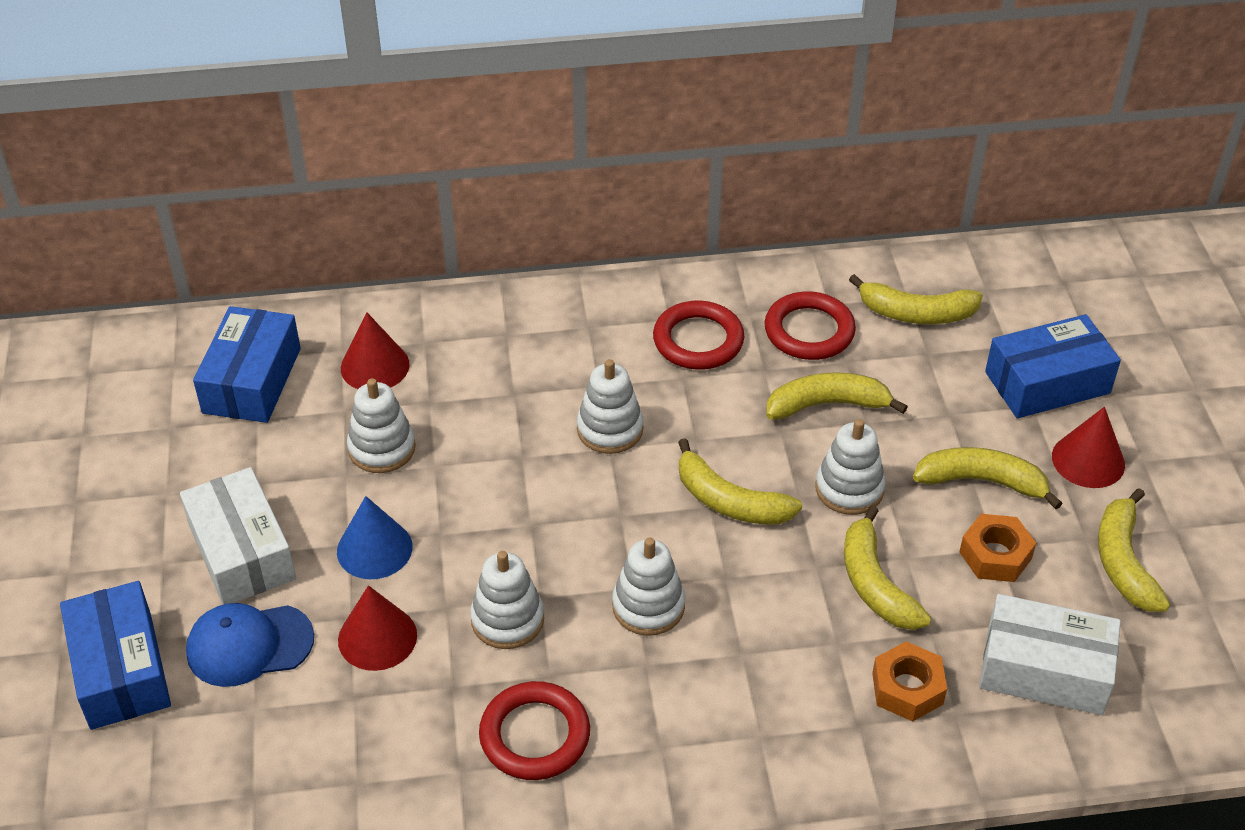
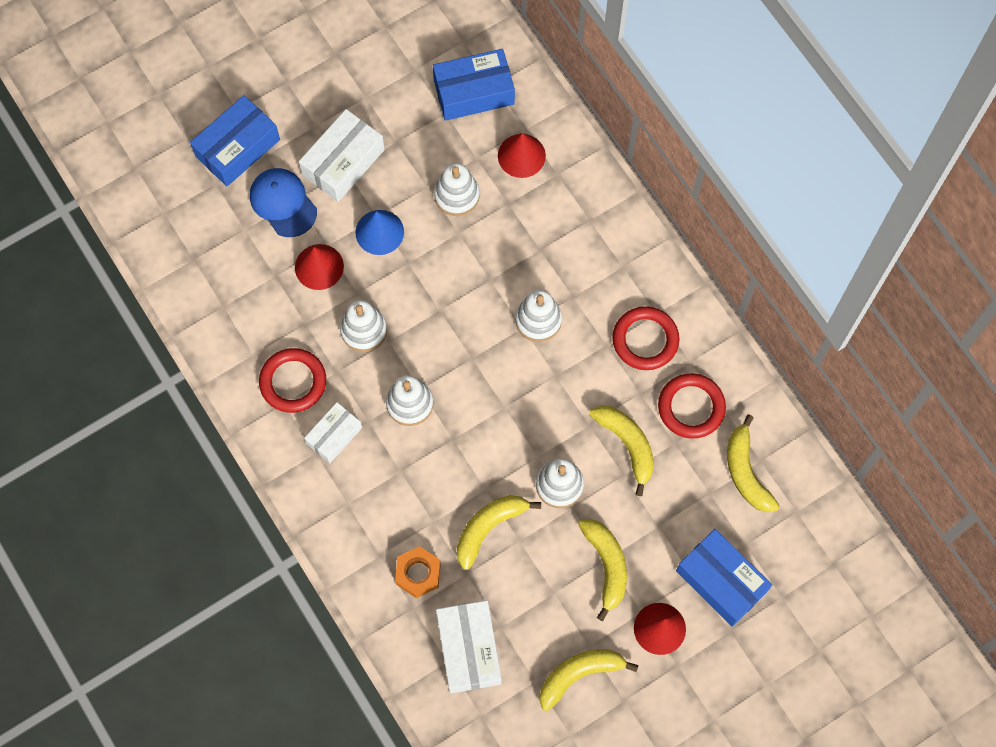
camera: 65 degrees right, 25 degrees up
(647, 714) = (334, 435): none -> white box
(729, 501) = (513, 416): yellow banana -> none
(995, 555) = (546, 593): orange nut -> none

